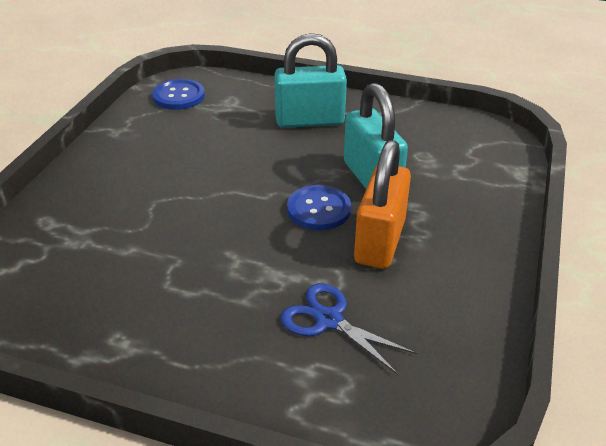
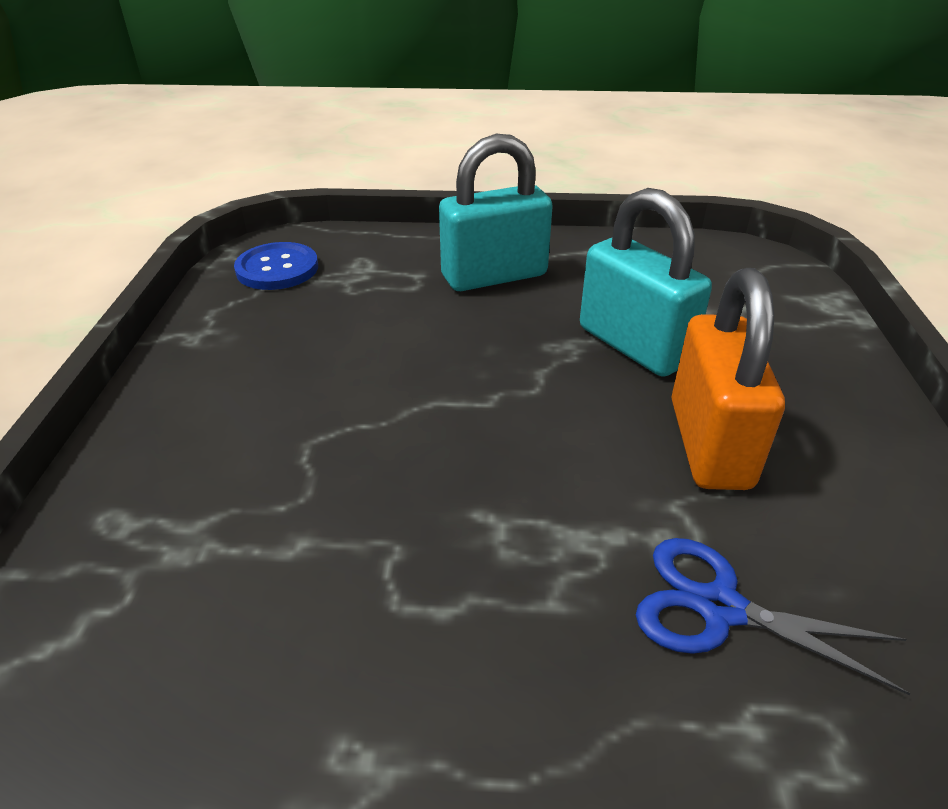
camera: 15 degrees left, 0 degrees up
(318, 209) = (585, 408): blue button -> none

